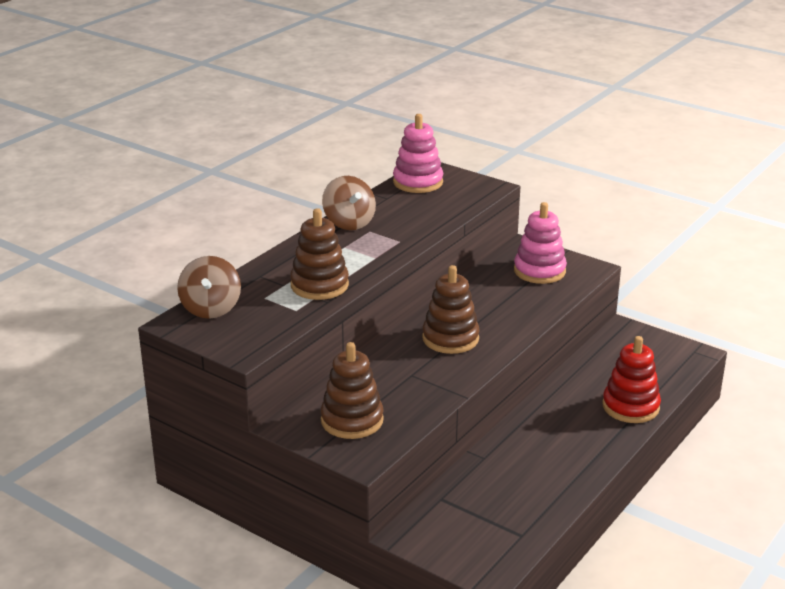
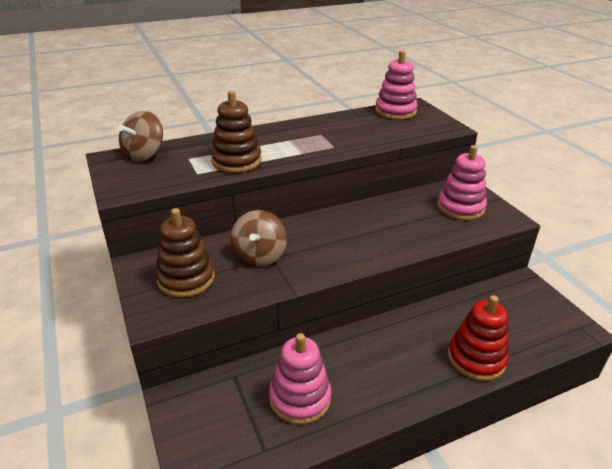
camera: 30 degrees right, 5 degrees up
(349, 223) = (312, 125): brown spinning top -> brown spinning top (259, 256)
(450, 338) = (333, 238): brown stacking toy -> none
(515, 491) = (300, 398): none -> pink stacking toy

